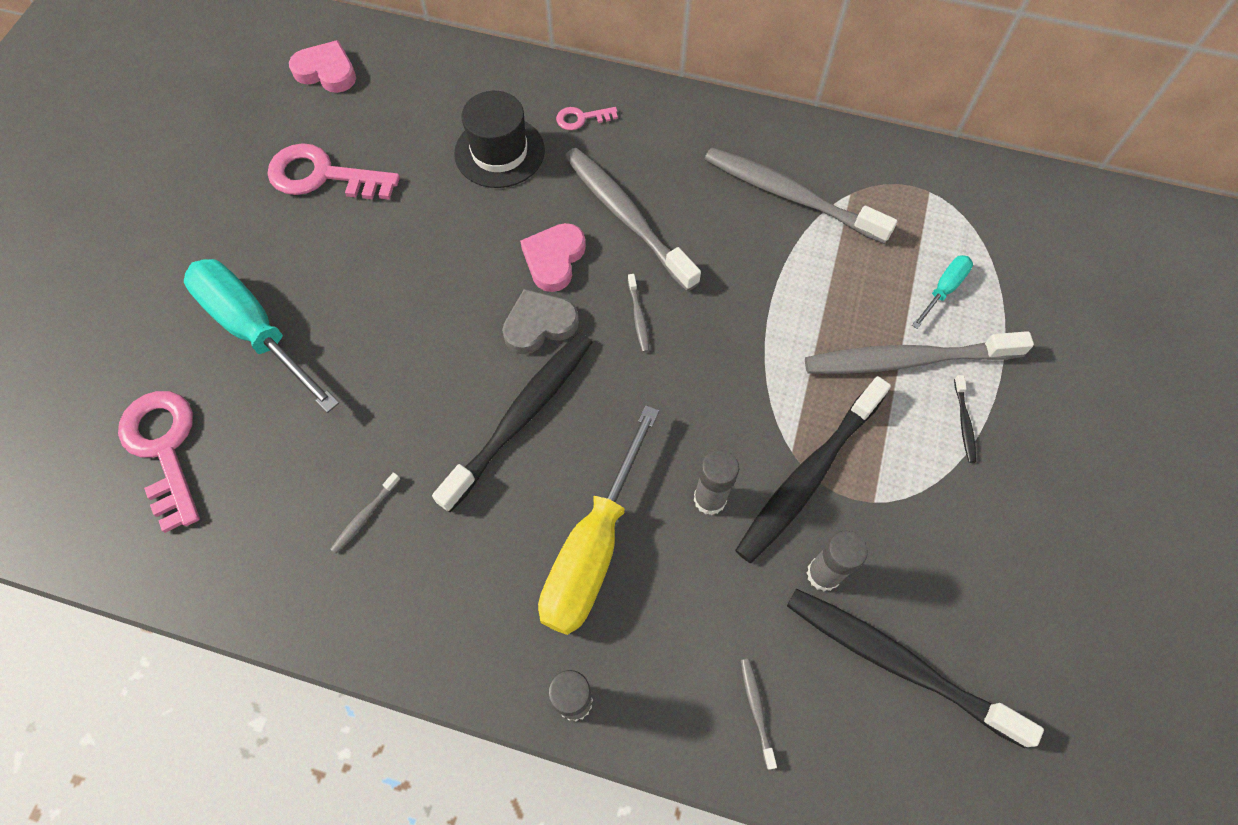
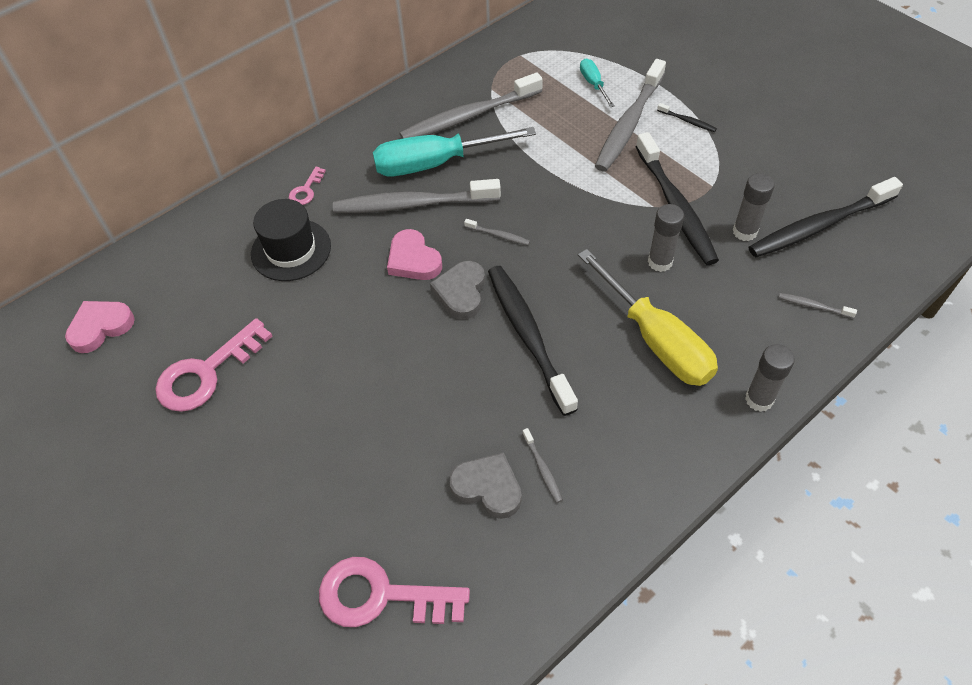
camera: 55 degrees left, 10 degrees down
(254, 329) = (316, 482): turquoise screwdriver -> turquoise screwdriver (434, 164)
(318, 477) = (488, 487): none -> grey heart

